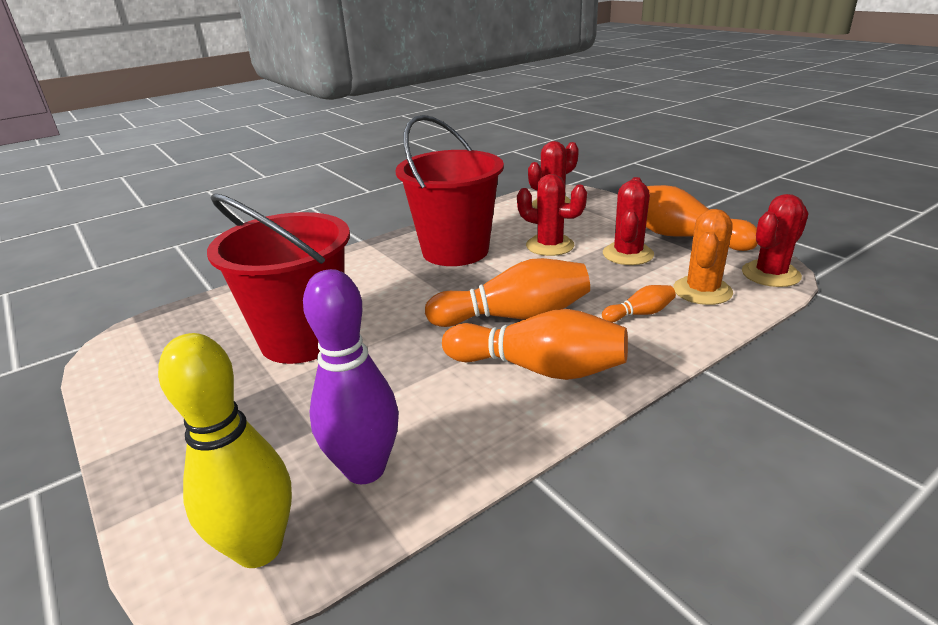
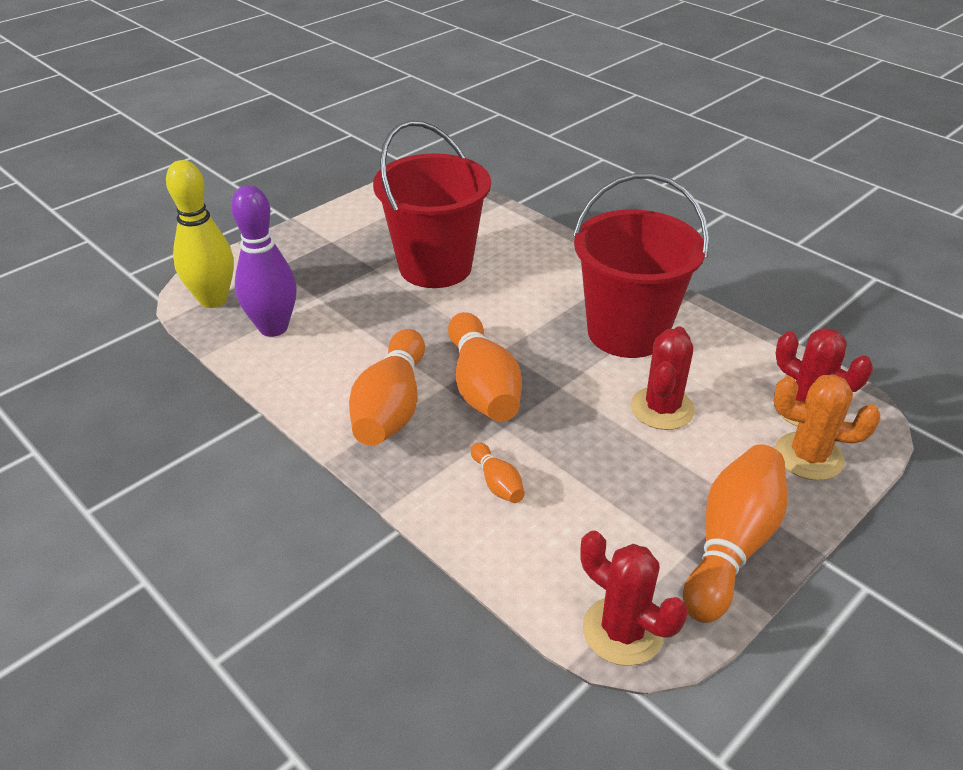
camera: 80 degrees right, 10 degrees up
(628, 254) = (654, 482): red cactus -> none
(702, 291) = (560, 546): orange cactus -> orange cactus (808, 456)

